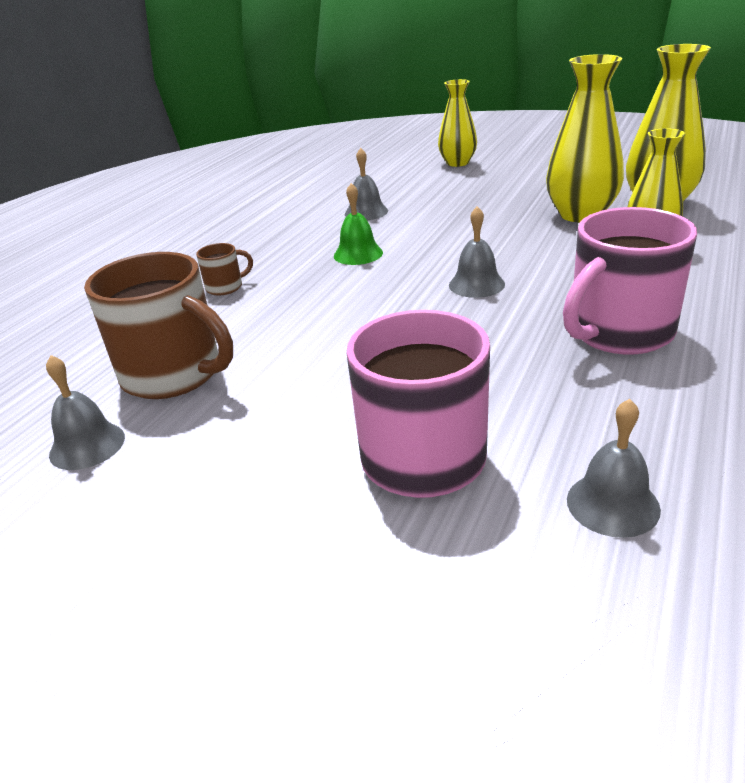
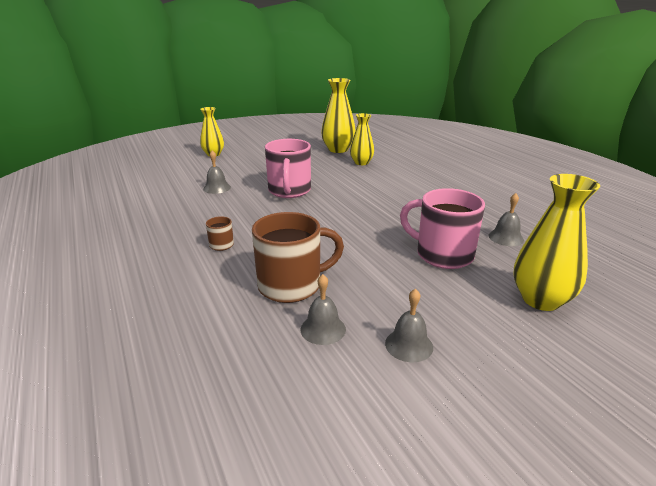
camera: 55 degrees left, 5 degrees down
(358, 254) = (258, 206): green bell -> none
(476, 284) = (337, 198): grey bell -> grey bell (409, 345)
(581, 214) = (319, 161): yellow vase -> yellow vase (541, 300)
(618, 332) = (415, 195): pink mug -> pink mug (289, 191)

